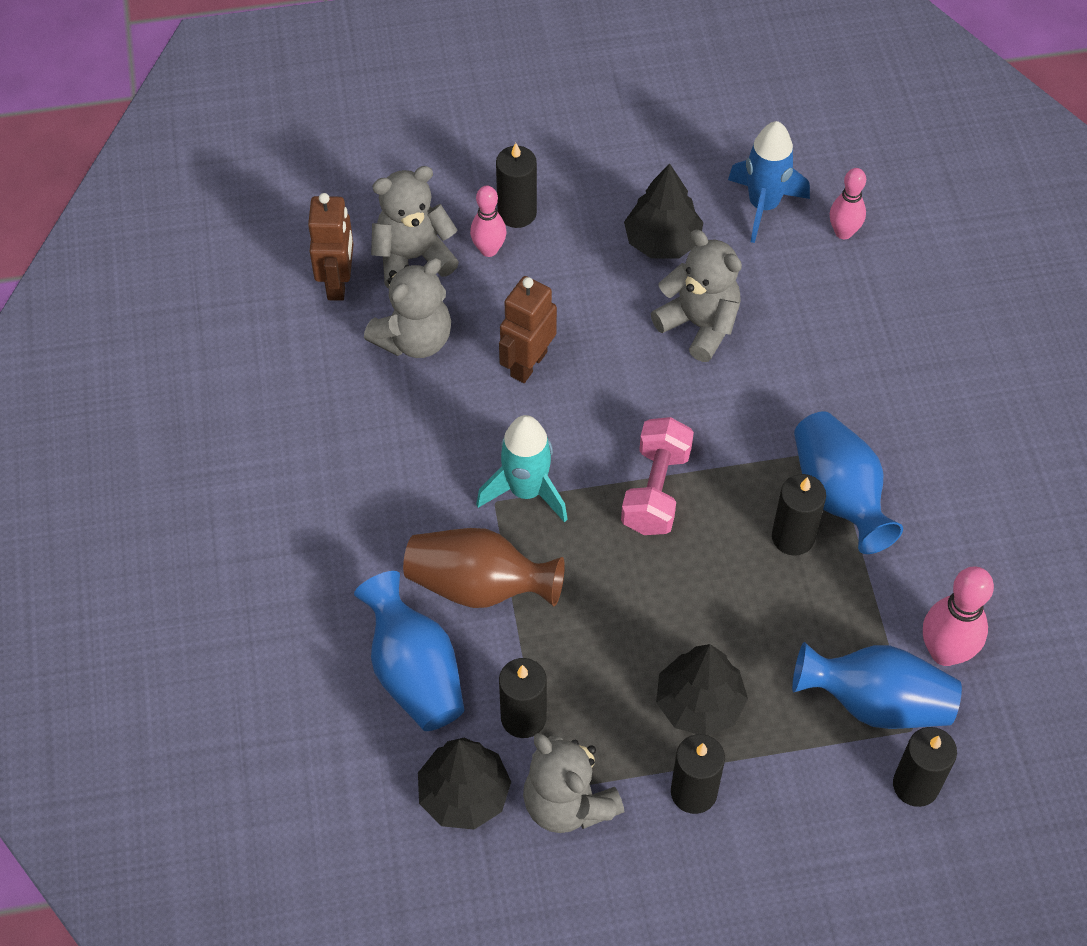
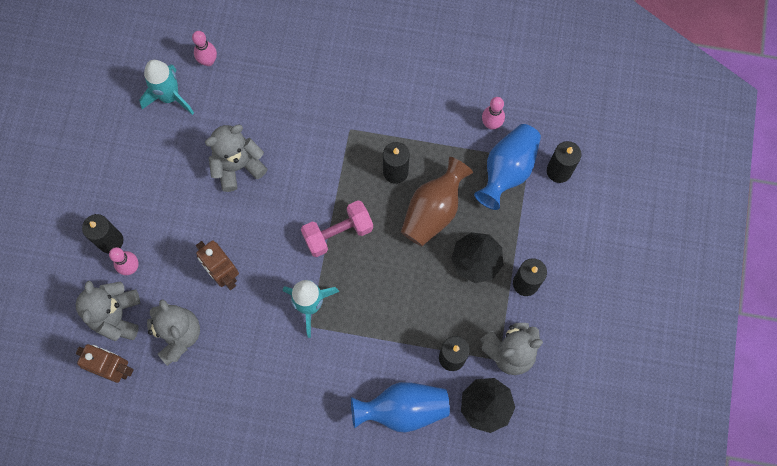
camera: 70 degrees left, 15 degrees up
(479, 585) = (361, 354): brown vase -> brown vase (433, 211)
(655, 490) = (338, 233): pink dumbbell -> pink dumbbell turned 60 degrees counterclockwise
(662, 241) = (169, 164): black tree -> none
(763, 206) = (170, 97): blue rocket -> turquoise rocket
(838, 495) = (379, 137): blue vase -> none
(945, 652) = (491, 124): pink bowling pin -> pink bowling pin, size x0.65

